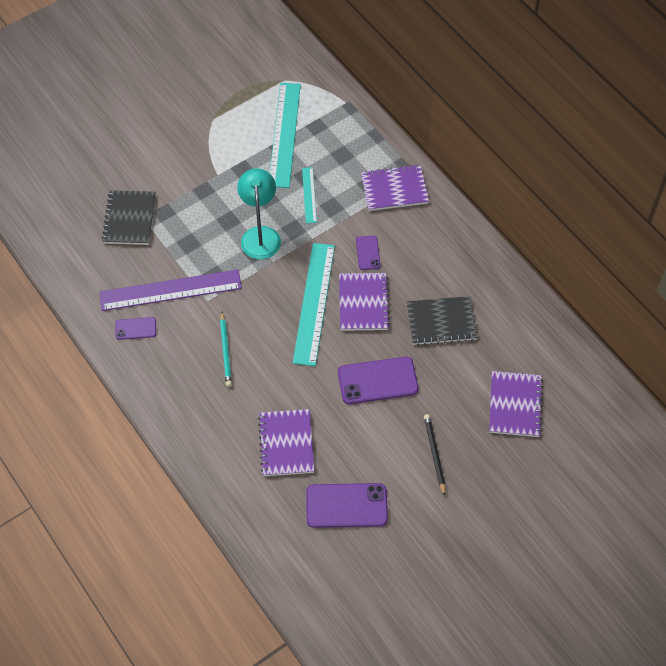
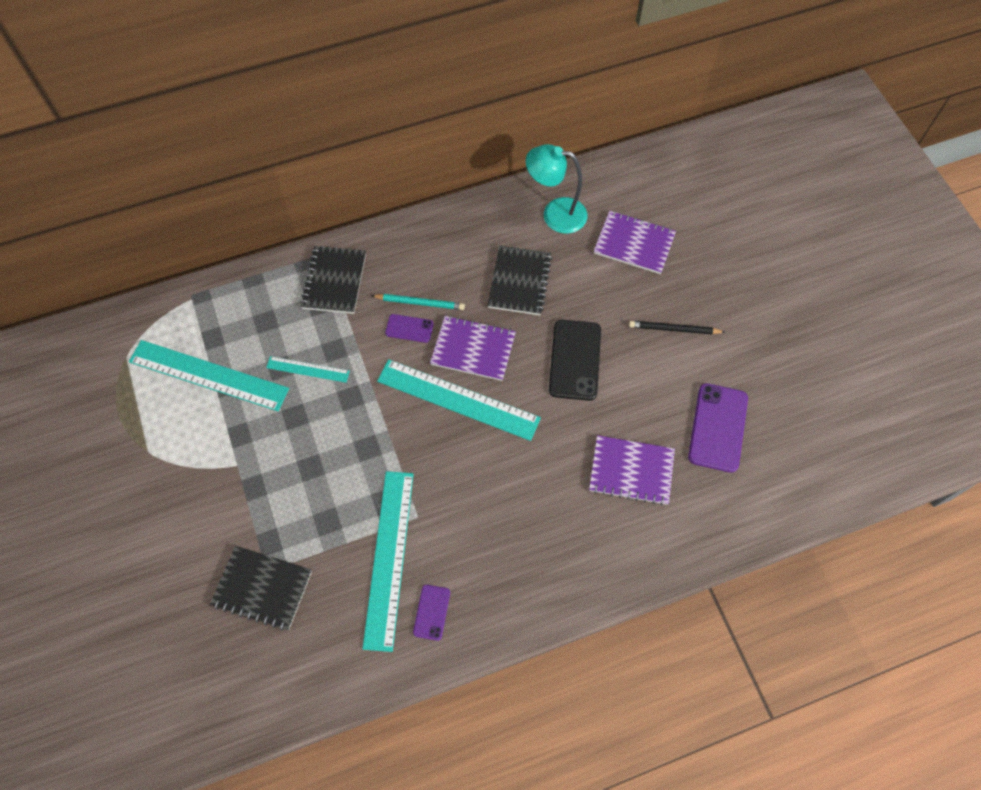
camera: 75 degrees left, 5 degrees up
(170, 290) = (388, 558): purple ruler -> turquoise ruler
(226, 350) = (494, 510): turquoise pencil -> turquoise pencil (420, 303)
(260, 235) = (345, 435): turquoise lamp -> turquoise lamp (555, 214)
(377, 380) = (575, 360): purple phone -> black phone
(394, 189) = (334, 281): purple notebook -> black notebook

